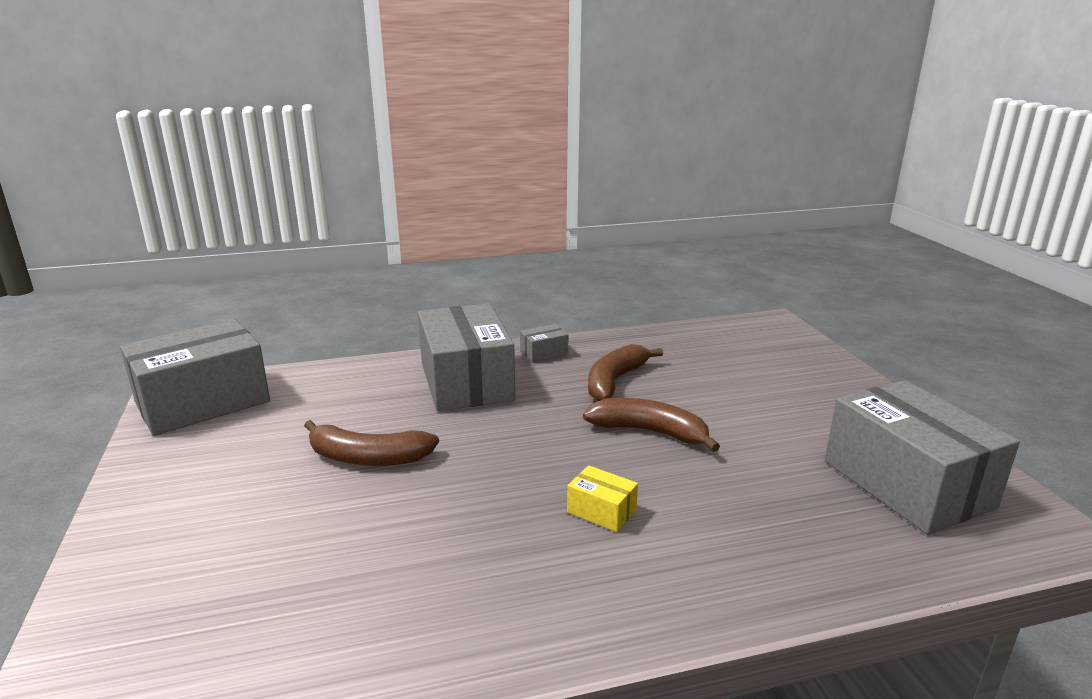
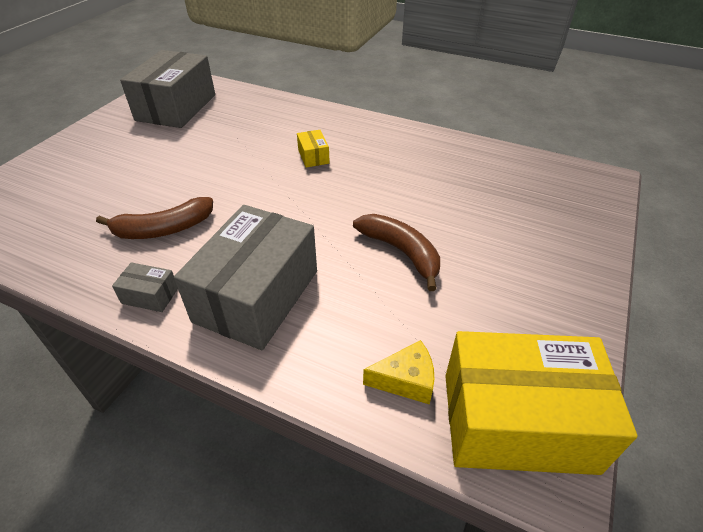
camera: 140 degrees left, 20 degrees up
(203, 402) = (517, 421): grey box -> yellow box
(301, 389) = (405, 380): none -> yellow cheese
(650, 432) = (219, 181): brown banana -> none

